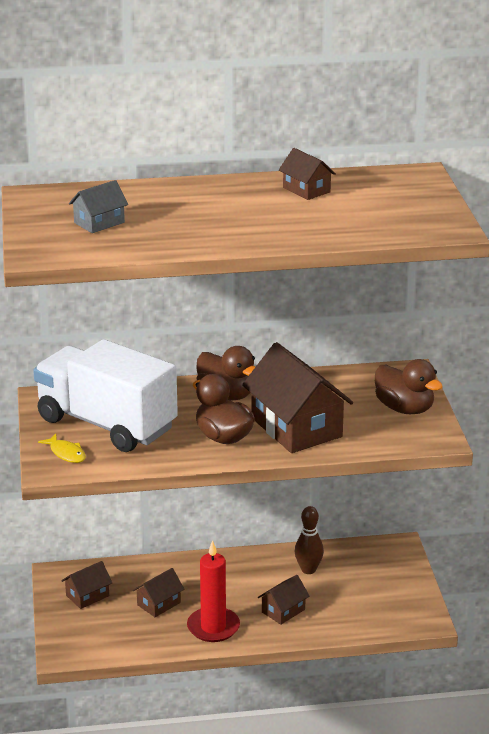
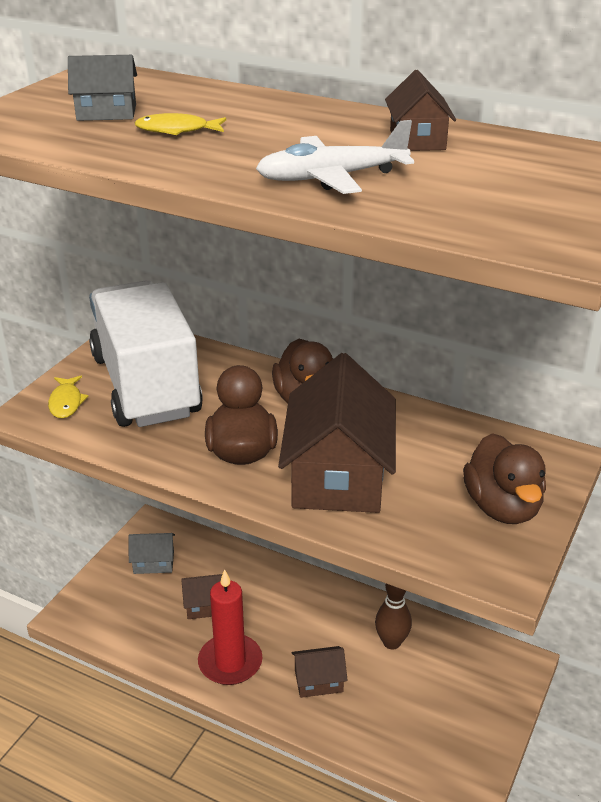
camera: 35 degrees right, 5 degrees up
(87, 596) = (154, 562): brown house -> grey house
(164, 222) = (176, 130): none -> yellow fish
(298, 226) = (331, 178): none -> white plane

